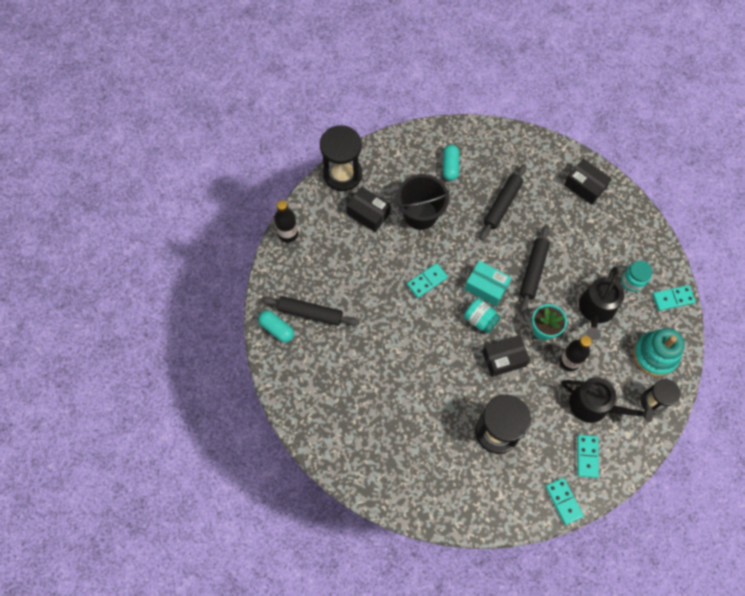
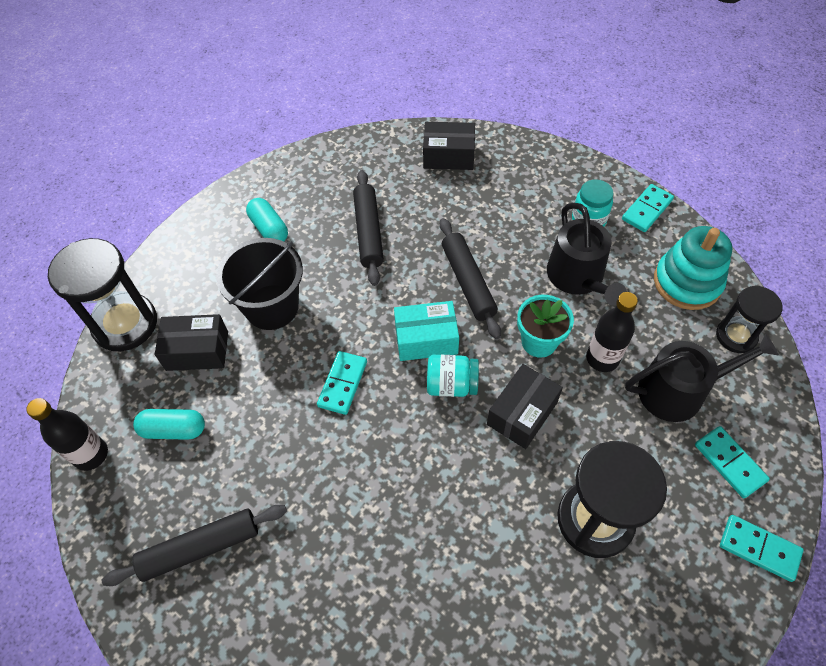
camera: 35 degrees left, 10 degrees down
(277, 329) = (160, 612): turquoise capsule -> turquoise capsule (173, 430)

